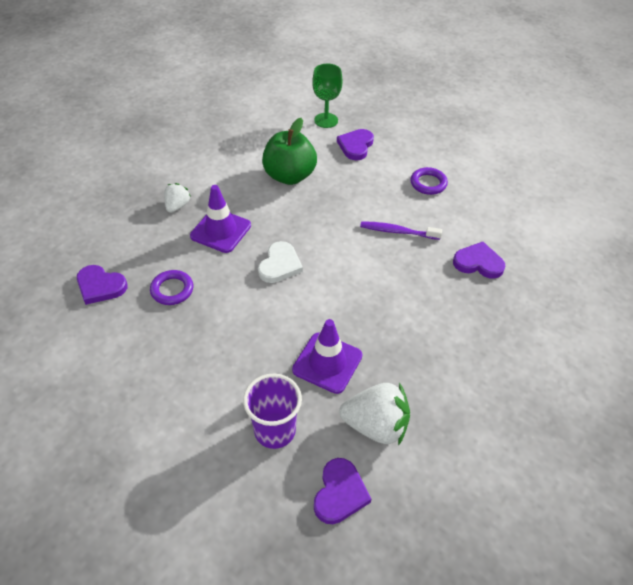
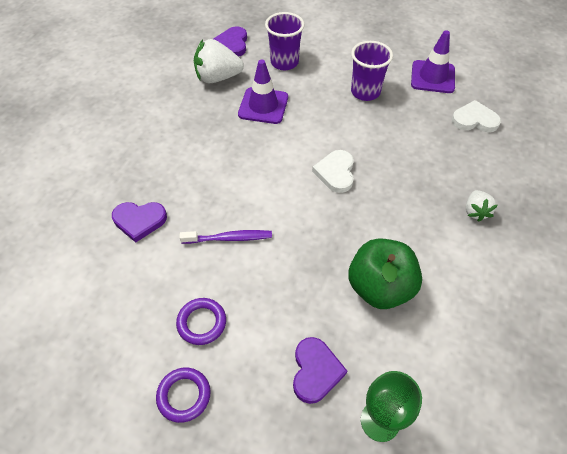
camera: 165 degrees right, 5 degrees up
(100, 286) = (474, 120): purple heart -> white heart
(172, 290) = (415, 130): purple ring -> purple ring (184, 395)
(194, 352) = (365, 92): none -> purple cup
(220, 231) = (412, 194): purple traffic cone -> purple traffic cone (432, 77)

